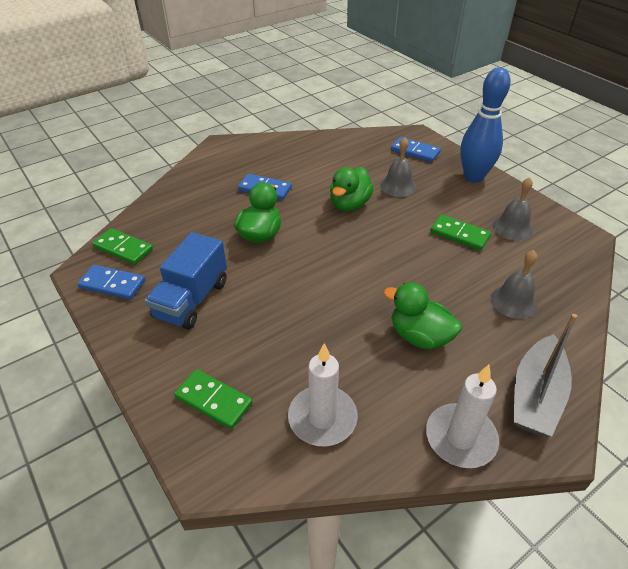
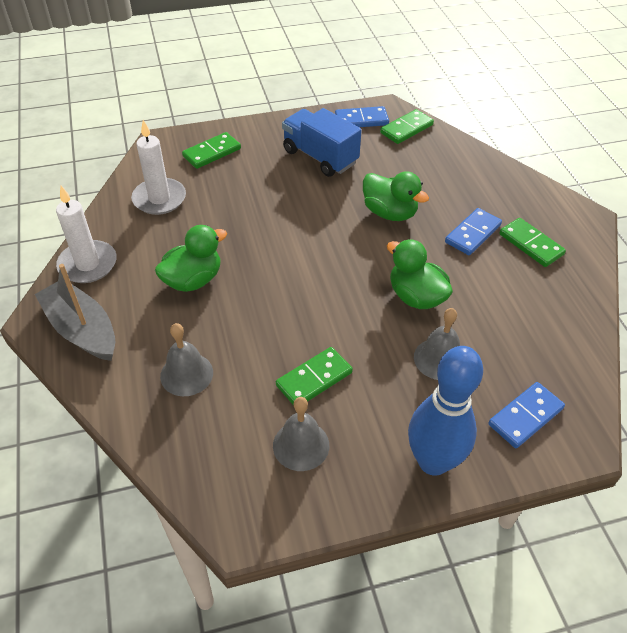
camera: 110 degrees right, 5 degrees up
(112, 284) = (361, 120): blue domino -> blue domino turned 45 degrees clockwise
(263, 163) = (531, 244): none -> green domino

